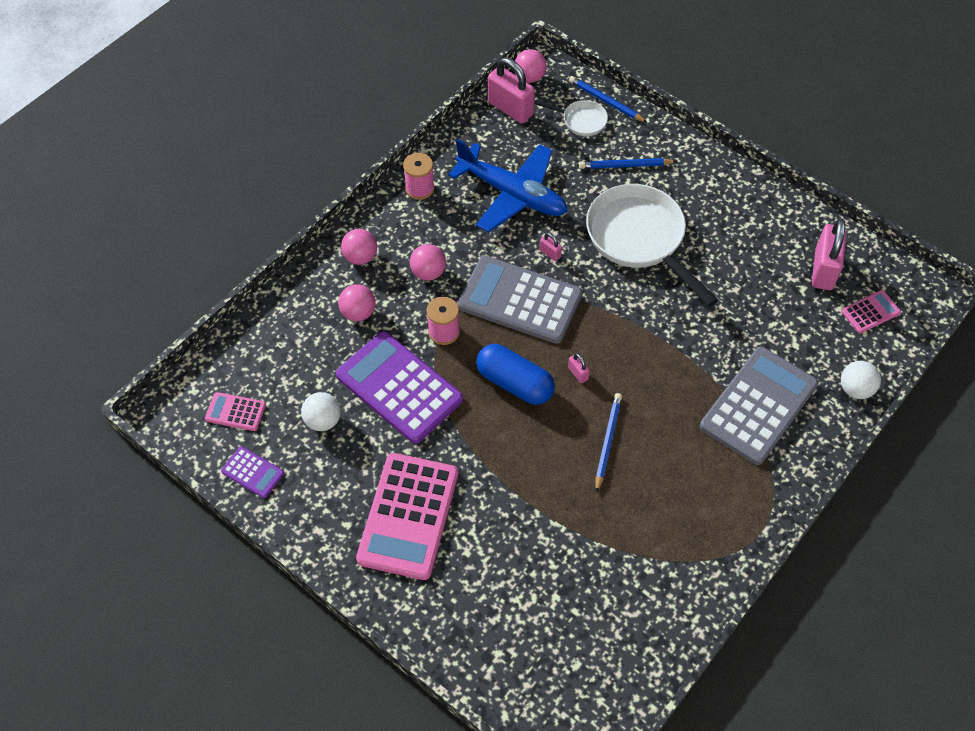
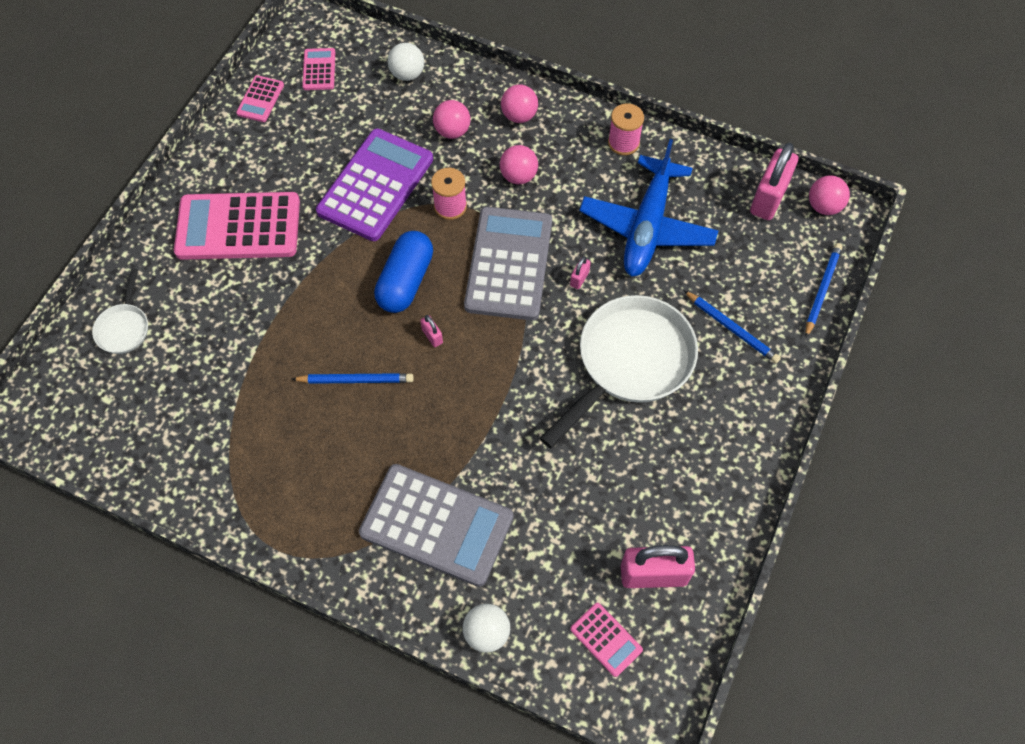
camera: 75 degrees right, 5 degrees up
(252, 472) = (260, 99): purple calculator -> pink calculator
(323, 420) = (325, 136): white ball -> white ball (407, 74)
(578, 373) = (432, 336): pink padlock -> pink padlock turned 75 degrees counterclockwise
(581, 121) = (781, 271): white pan -> white pan (124, 328)
(625, 165) = (731, 328): blue pencil -> blue pencil turned 150 degrees clockwise

